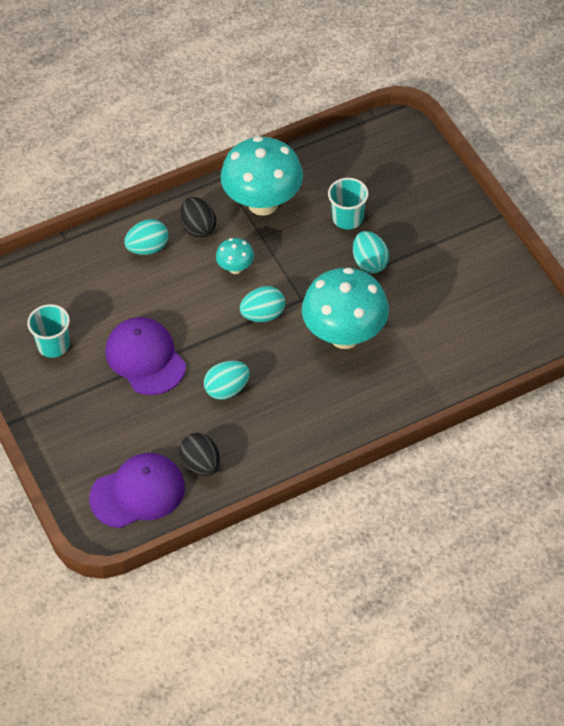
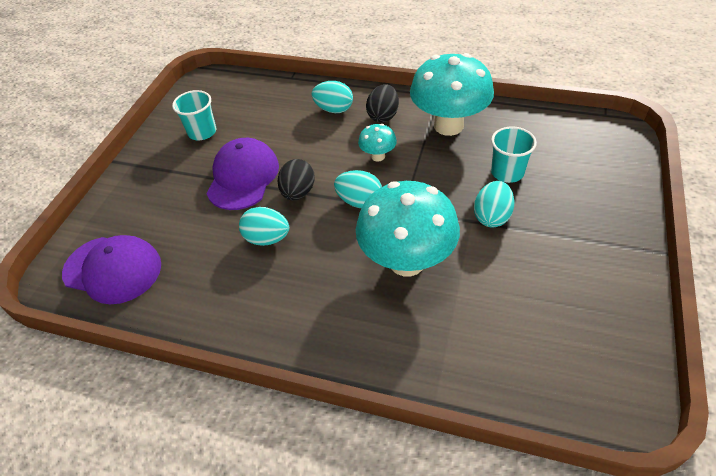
camera: 45 degrees right, 5 degrees down
(201, 464) = (178, 283): black egg -> black egg (298, 192)

